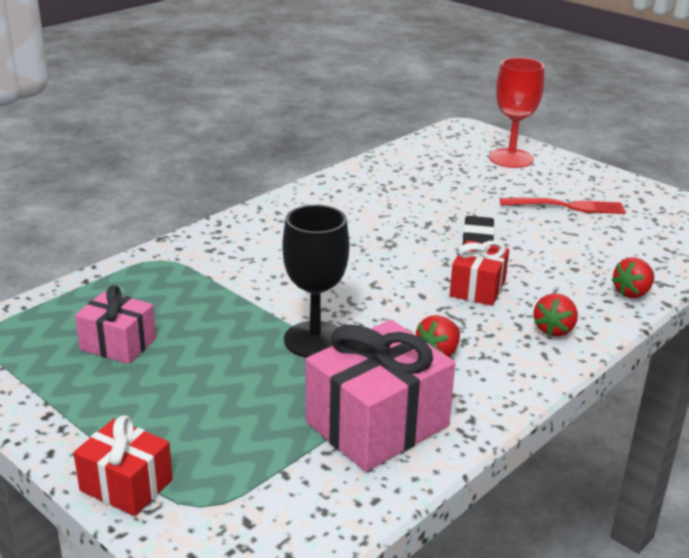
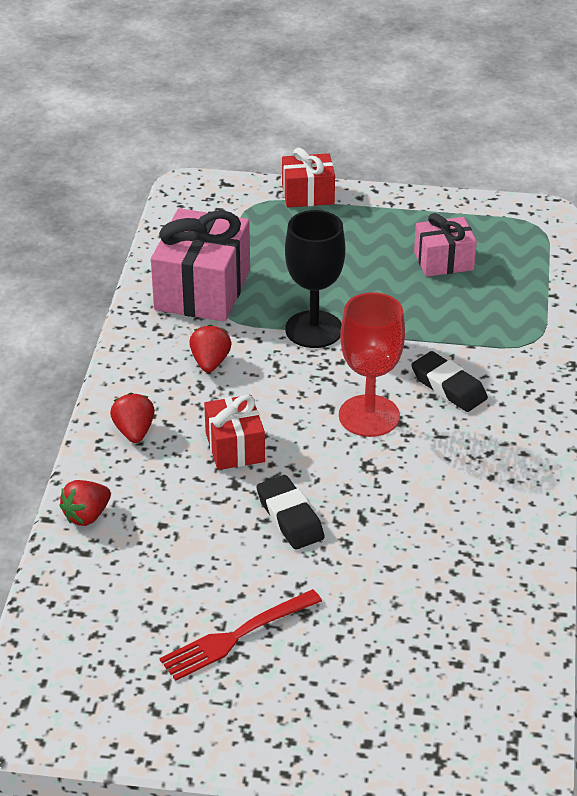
camera: 145 degrees right, 10 degrees up
(268, 260) = (448, 387): none -> black eraser
(511, 158) = (383, 718): red goblet -> red goblet (369, 416)
(632, 293) = (87, 516): red strawberry -> red strawberry turned 150 degrees counterclockwise

